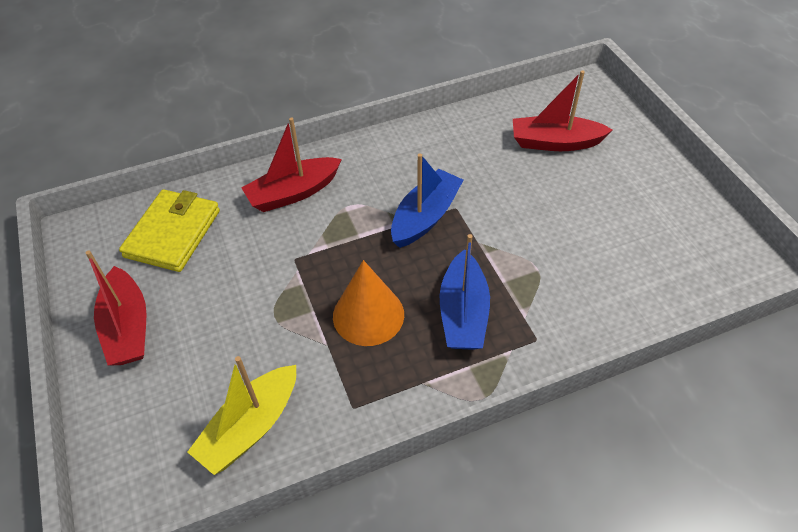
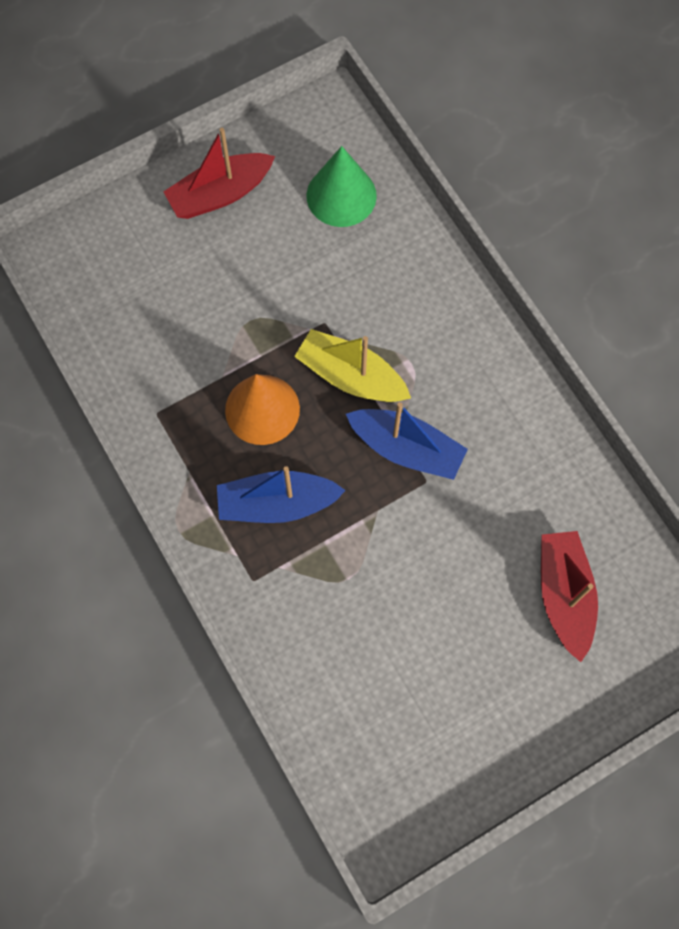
camera: 80 degrees right, 20 degrees up
(172, 233) = (341, 195): yellow wallet -> green cone
(251, 427) = (128, 330): yellow boat -> yellow boat (351, 376)
(293, 193) = (420, 300): red boat -> none

